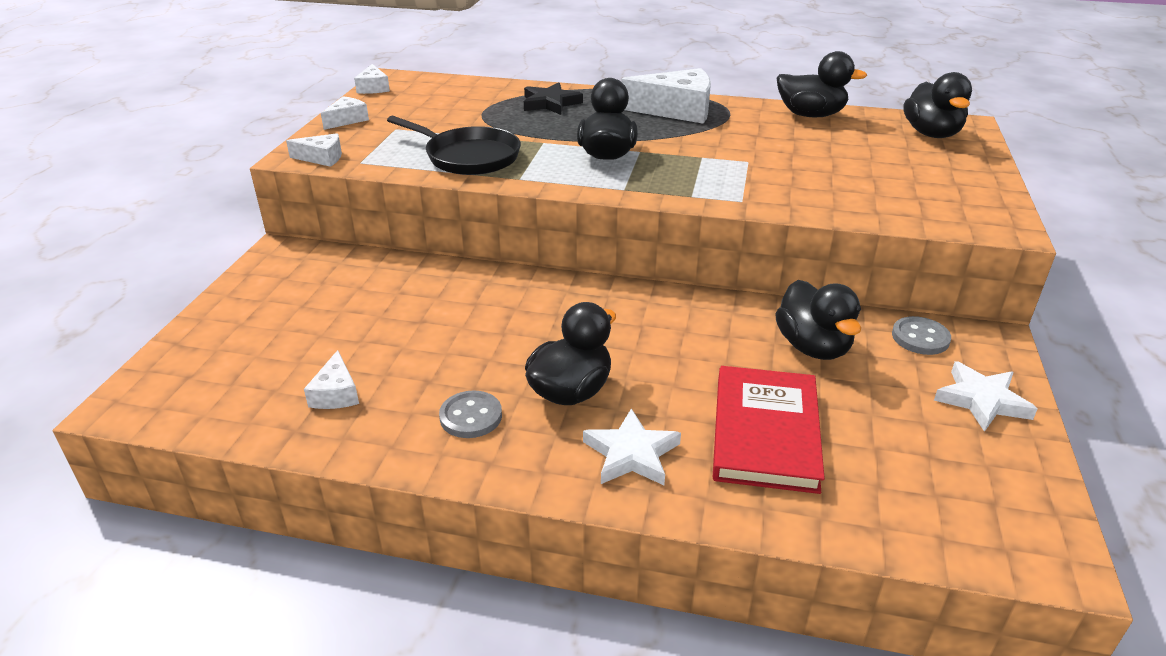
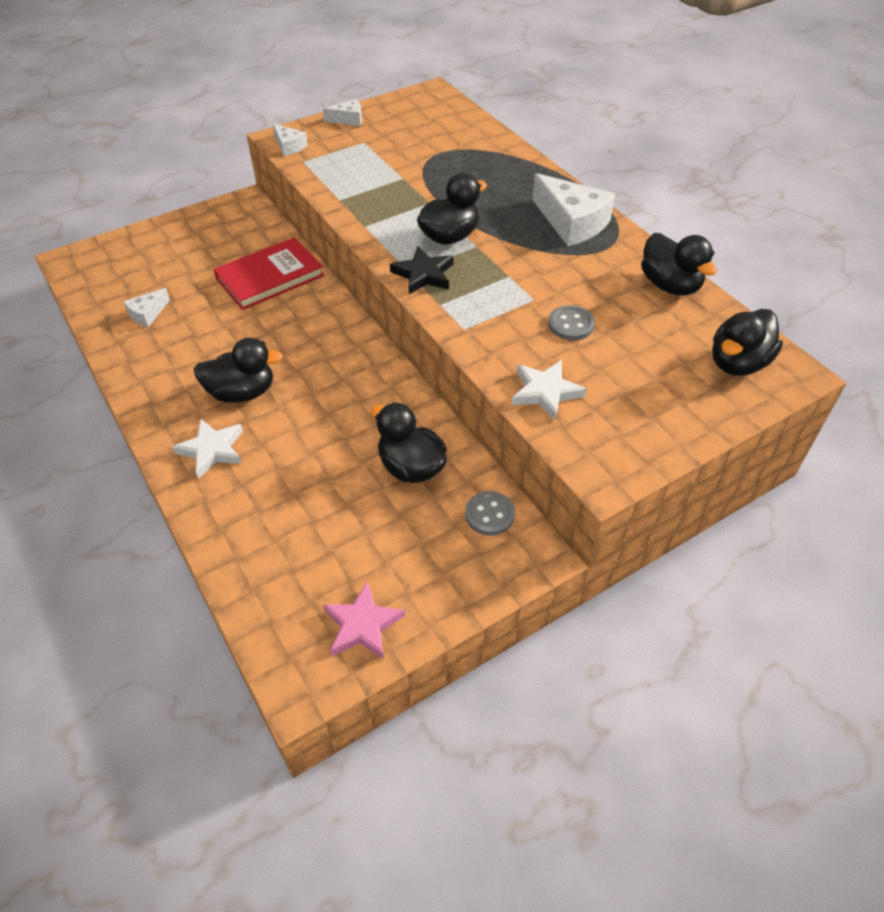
camera: 45 degrees right, 15 degrees up
(373, 88) = (406, 96): white cheese -> none
(468, 157) = (365, 190): black pan -> none
(471, 416) = (179, 371): grey button -> grey button (571, 324)
(550, 103) = (494, 168): black star -> black star (423, 274)
(765, 432) = (291, 493): red book -> red book (270, 277)
(813, 347) = (411, 467): black duck -> black duck turned 105 degrees clockwise
(981, 400) = (444, 581): white star -> white star (545, 392)
(998, 476) = (362, 625): none -> pink star

